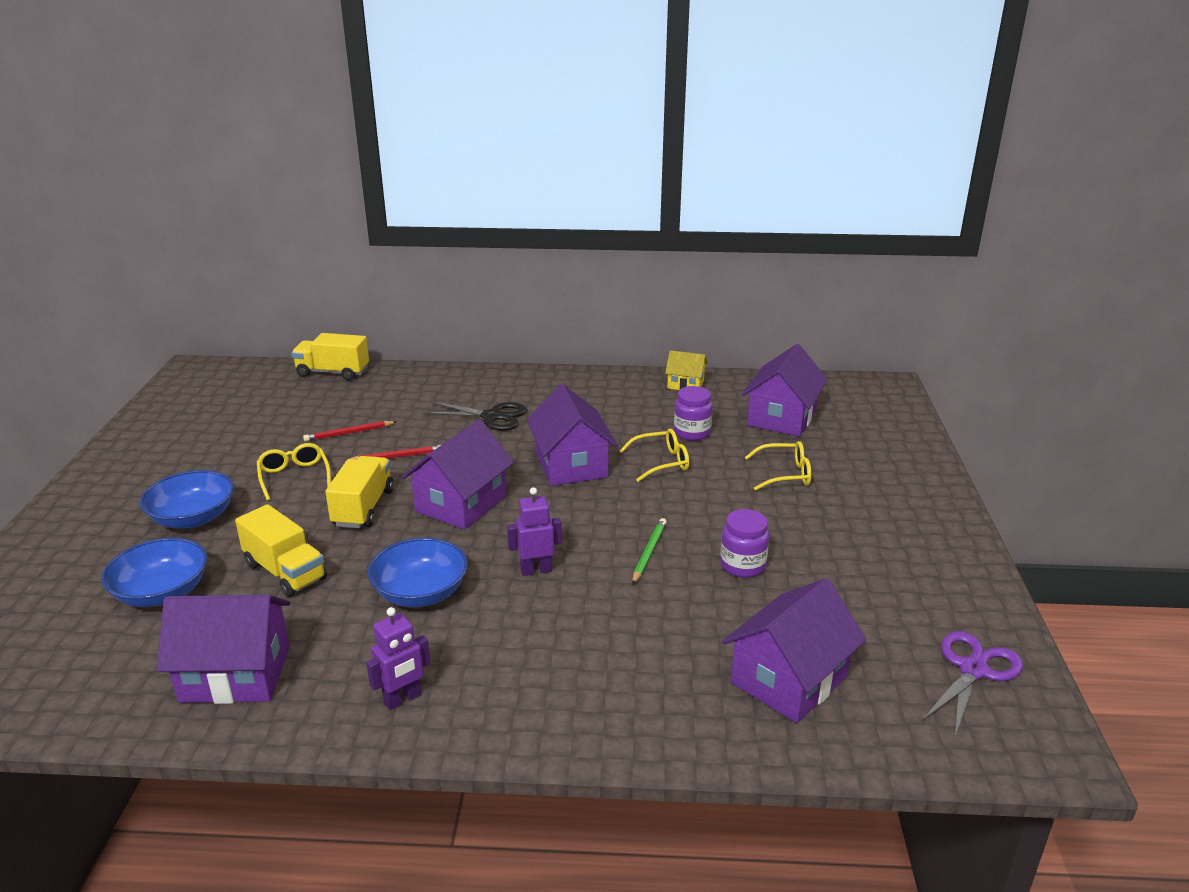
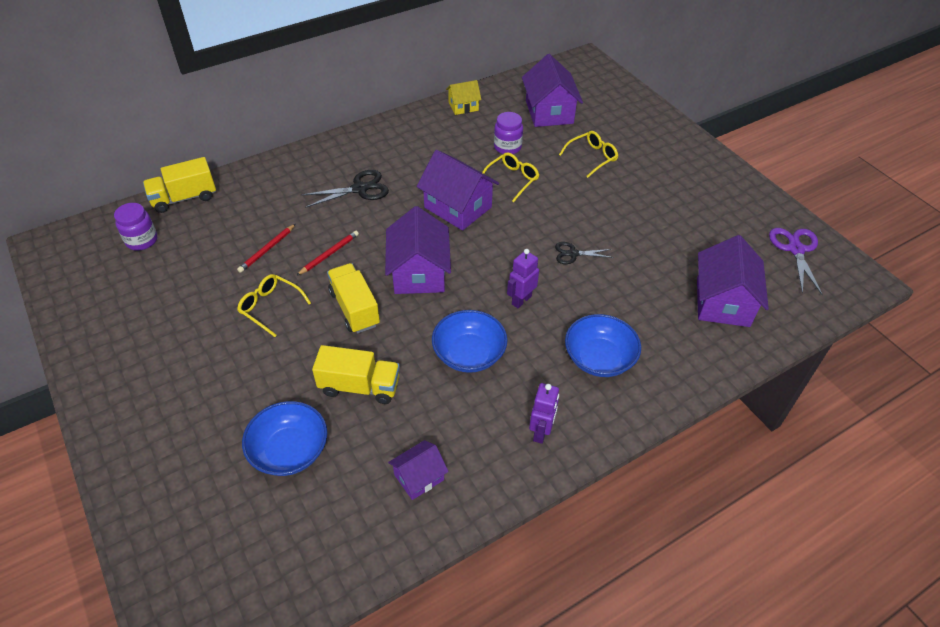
camera: 35 degrees left, 20 degrees up
(193, 518) = (234, 380): blue bowl -> blue bowl (599, 358)
(236, 674) = (419, 477): purple house -> purple house, size x0.56
(649, 553) = (573, 254): green pencil -> black scissors
(742, 566) = (631, 237): purple jar -> purple jar (142, 240)

